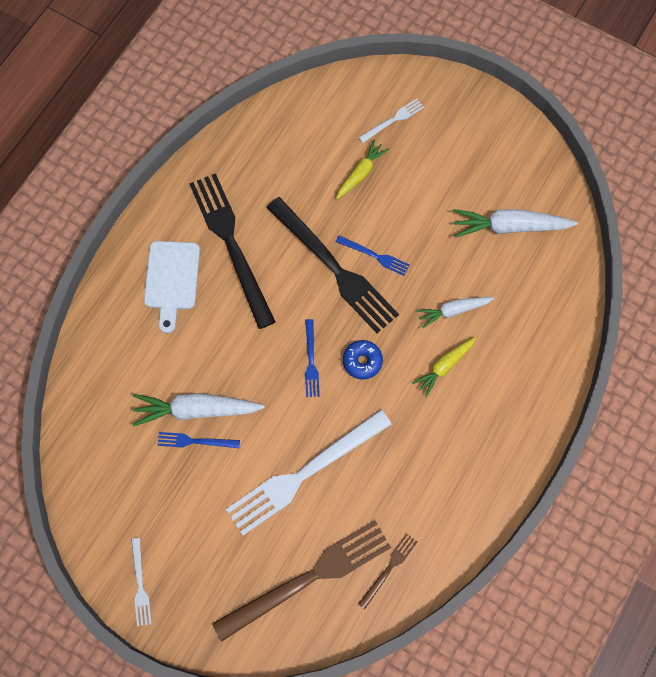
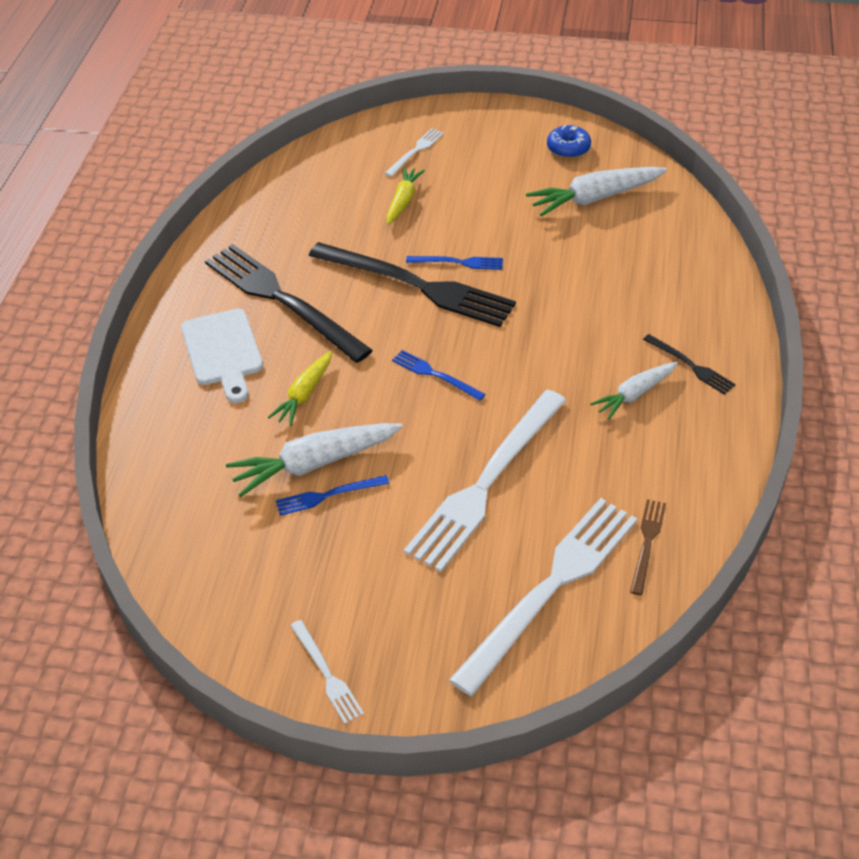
camera: 20 degrees left, 25 degrees down
(308, 578) = (551, 588): brown fork -> white fork
(311, 361) = (435, 375): blue fork -> blue fork turned 150 degrees clockwise
(362, 361) = (497, 356): blue donut -> blue donut (568, 148)
(444, 366) = (596, 332): yellow carrot -> yellow carrot (304, 394)
(453, 310) = (576, 282): white carrot -> white carrot (634, 394)
(497, 426) = (690, 366): none -> black fork

